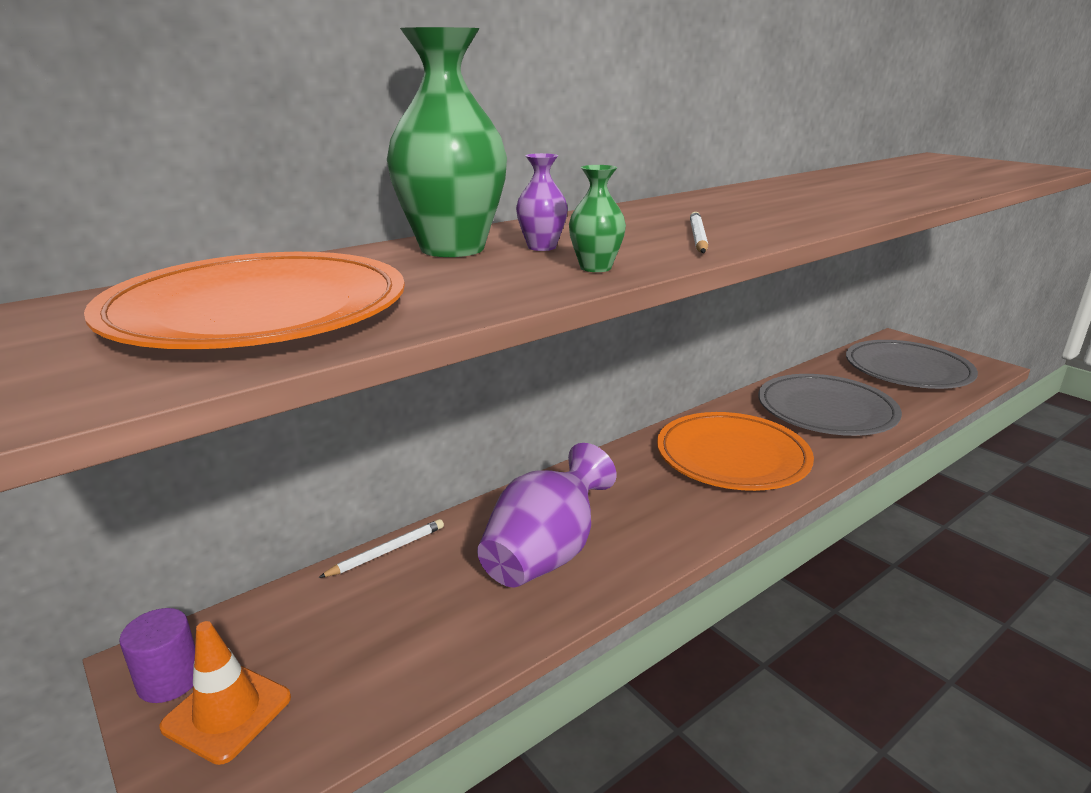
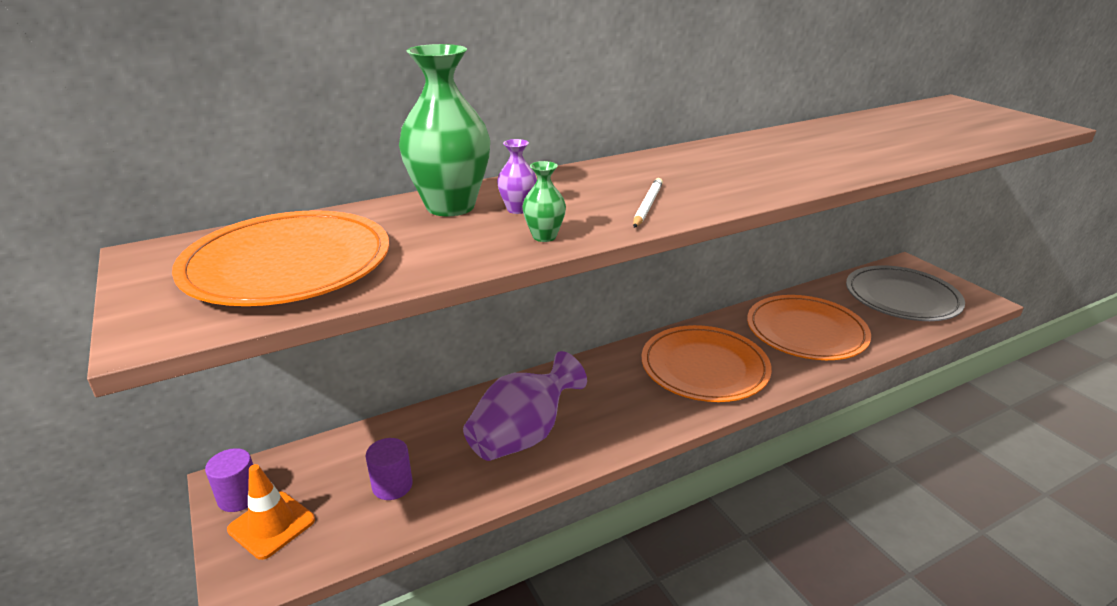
camera: 10 degrees right, 5 degrees up
(387, 551) = (407, 419): white pencil -> none
(390, 636) = (392, 485): none -> purple cylinder
(826, 410) = (806, 332): grey plate -> orange plate

